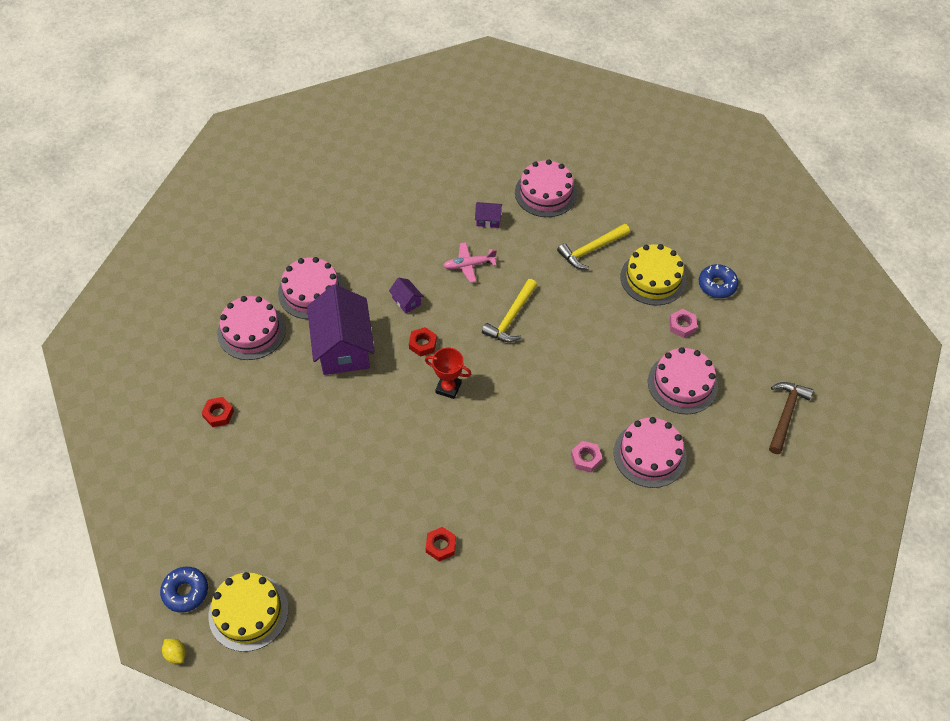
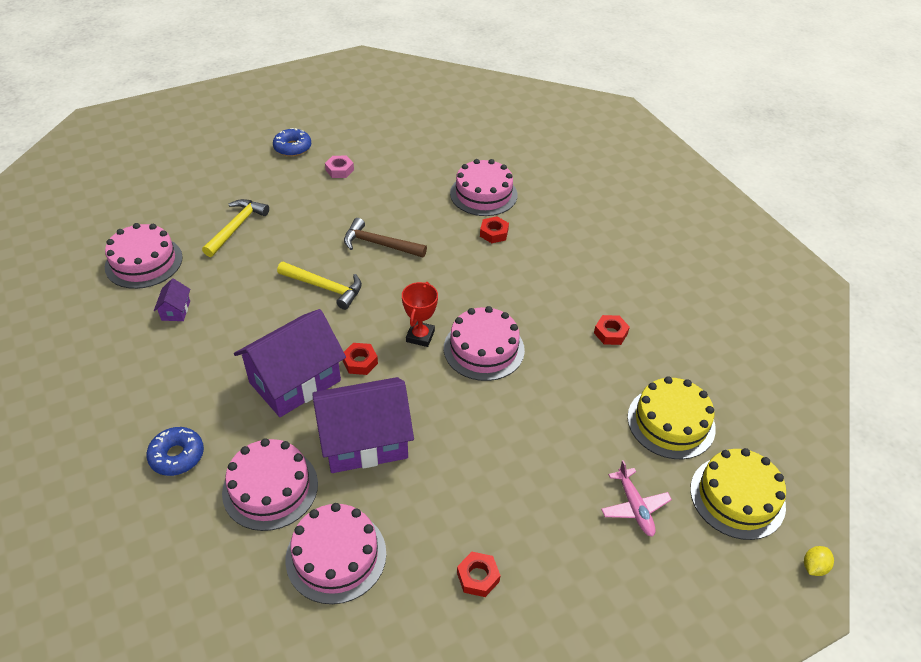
camera: 95 degrees left, 10 degrees down
(185, 592) = (736, 571): blue donut -> blue donut (177, 456)
(406, 301) = (295, 381): purple house -> purple house, size x2.39
(469, 265) = (244, 325): pink plane -> pink plane (634, 507)
(586, 458) = (494, 233): pink nut -> red nut
(591, 250) = (236, 227): yellow hammer -> yellow hammer turned 120 degrees counterclockwise
(653, 278) = (280, 186): yellow cake -> yellow cake (671, 422)
(682, 383) = (405, 172): pink cake -> pink cake (484, 349)
(785, 414) = (434, 120): brown hammer -> brown hammer (379, 244)

